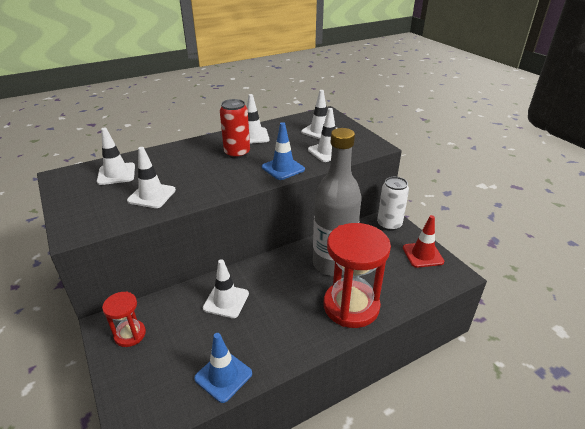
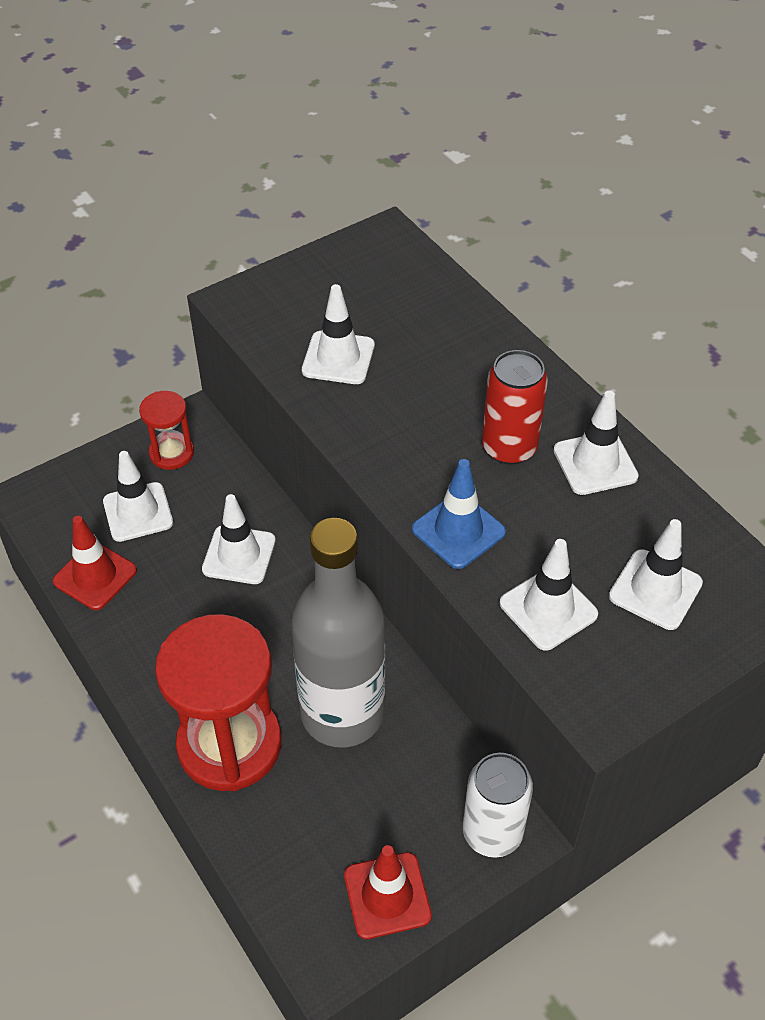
camera: 85 degrees right, 15 degrees up
(116, 174) = (401, 297): white traffic cone -> white traffic cone (138, 512)
(223, 376) = (95, 576): blue traffic cone -> red traffic cone

